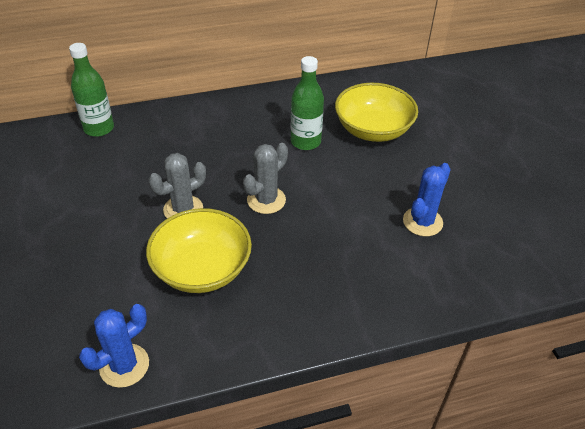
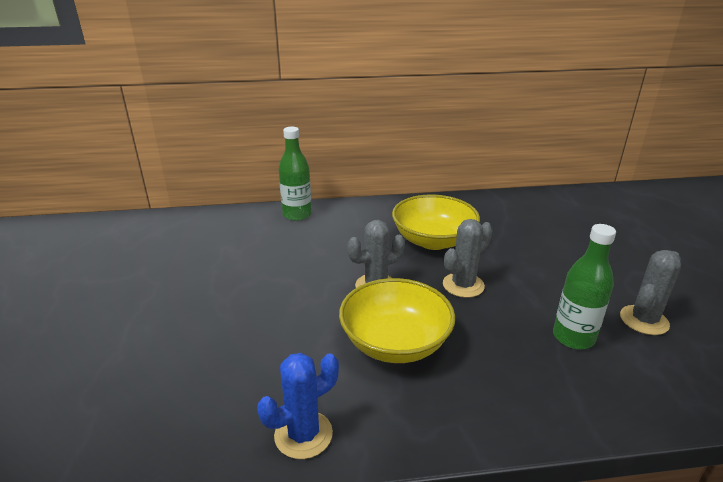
camera: 10 degrees right, 15 degrees down
(305, 142) = (501, 239): green bottle -> green bottle (573, 337)
(373, 130) = (571, 234): yellow bowl -> yellow bowl (433, 240)
(422, 222) = (644, 320): blue cactus -> grey cactus

